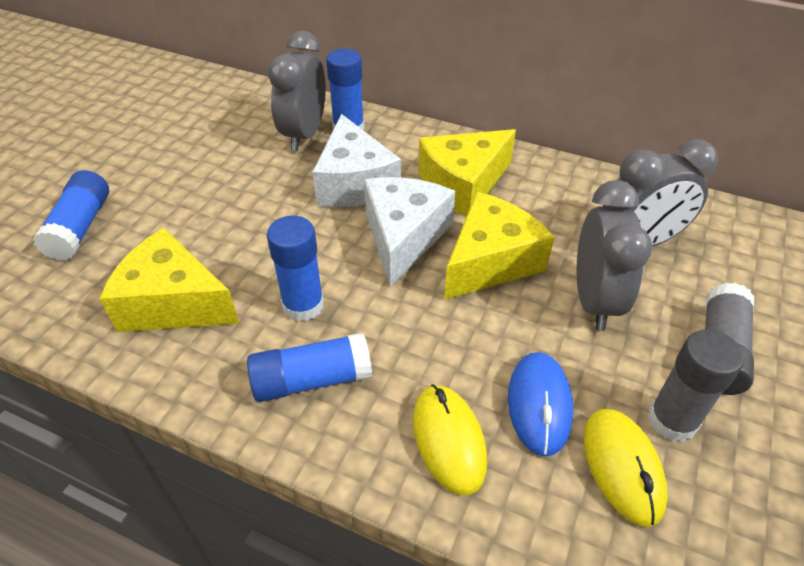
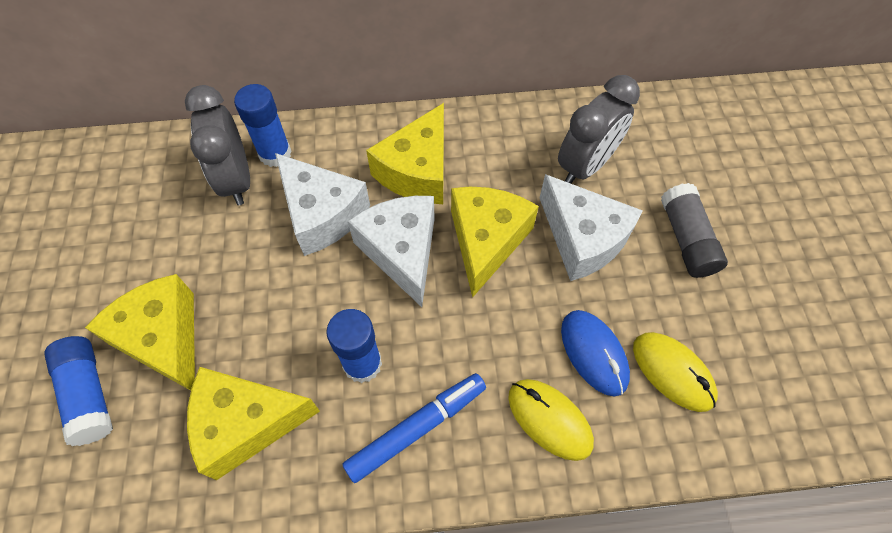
camera: 30 degrees left, 15 degrees up
(163, 215) = (164, 338): none -> yellow cheese
(311, 380) = (416, 428): blue glue stick -> blue marker
(594, 300) = (582, 239): grey clock -> white cheese
(672, 420) = (685, 316): grey glue stick -> none

